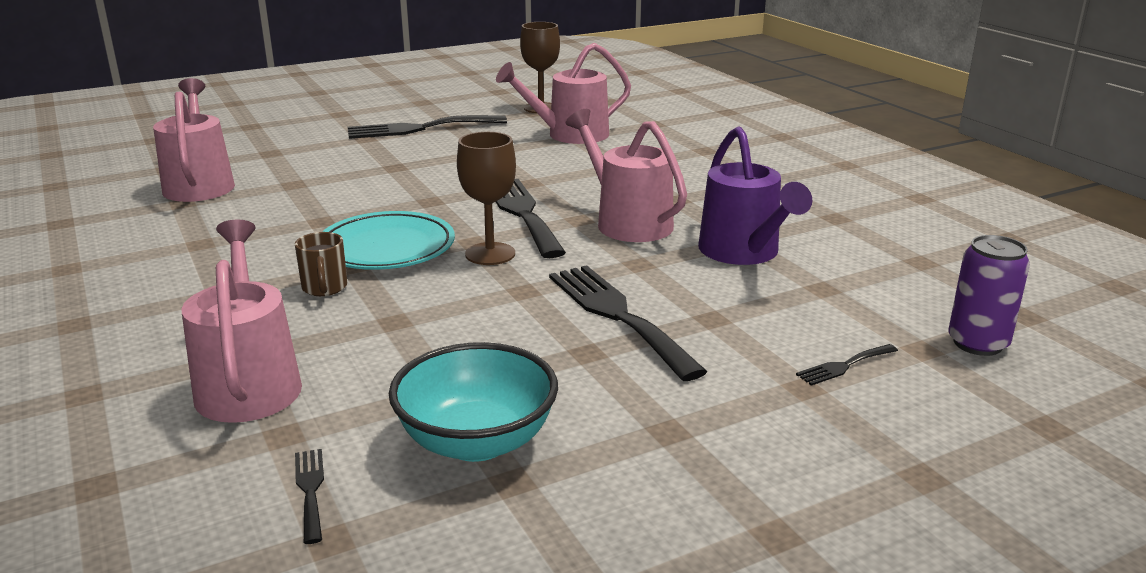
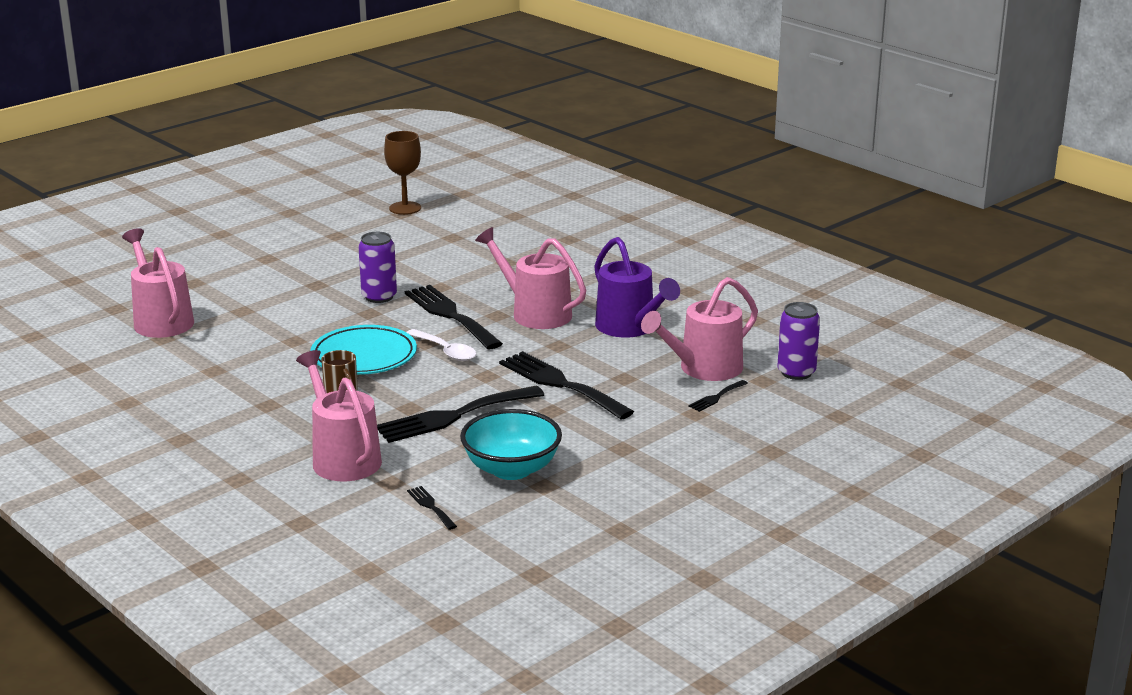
camera: 15 degrees left, 0 degrees up
(419, 128) = (308, 242): black fork -> black fork (453, 416)
(454, 185) = (379, 297): none -> purple can
(490, 254) = (445, 351): brown goblet -> white spoon
(570, 135) = (447, 235): pink watering can -> pink watering can (704, 369)

